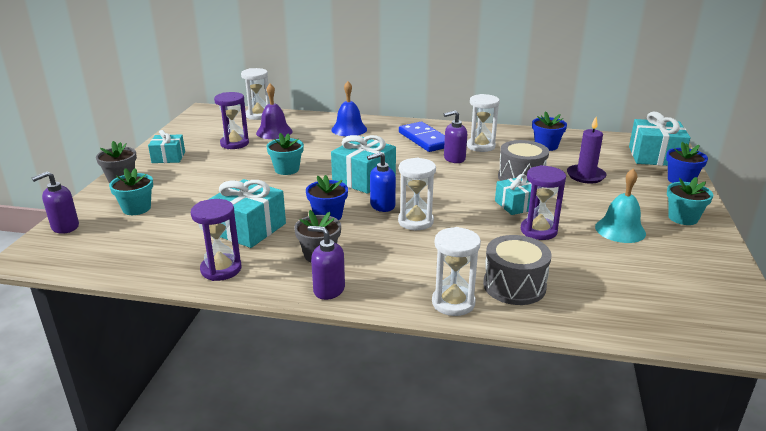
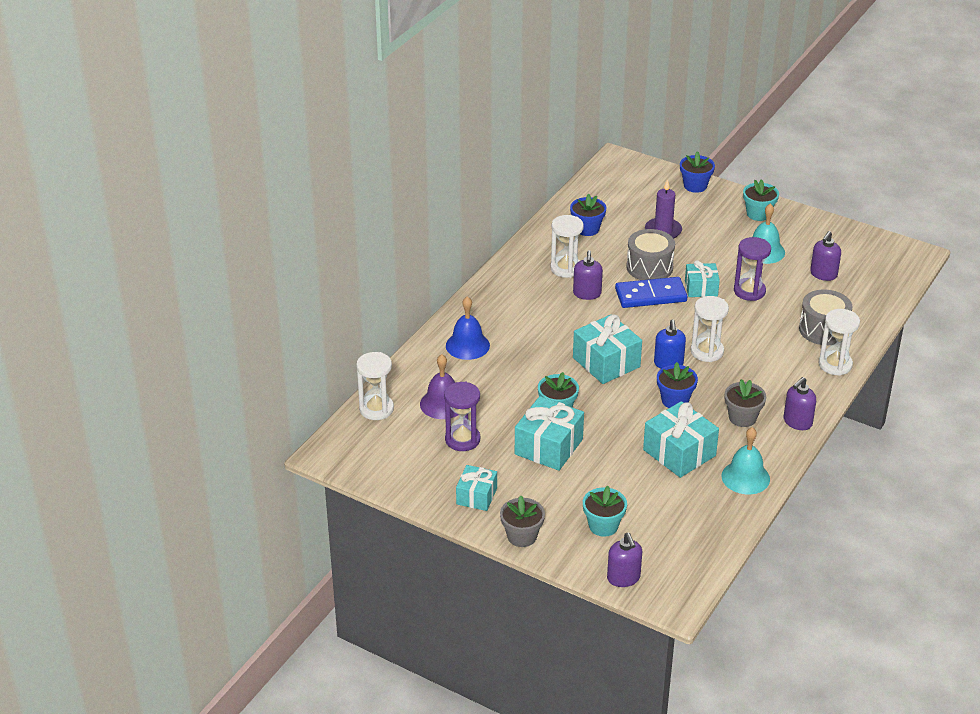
camera: 70 degrees left, 10 degrees up
(221, 269) = (745, 477): purple hourglass -> turquoise bell
(425, 139) = (528, 299): blue domino -> blue domino (650, 295)
(622, 272) = (823, 274): none -> purple soap dispenser
(655, 156) = (642, 178): turquoise gift -> turquoise gift (548, 447)

